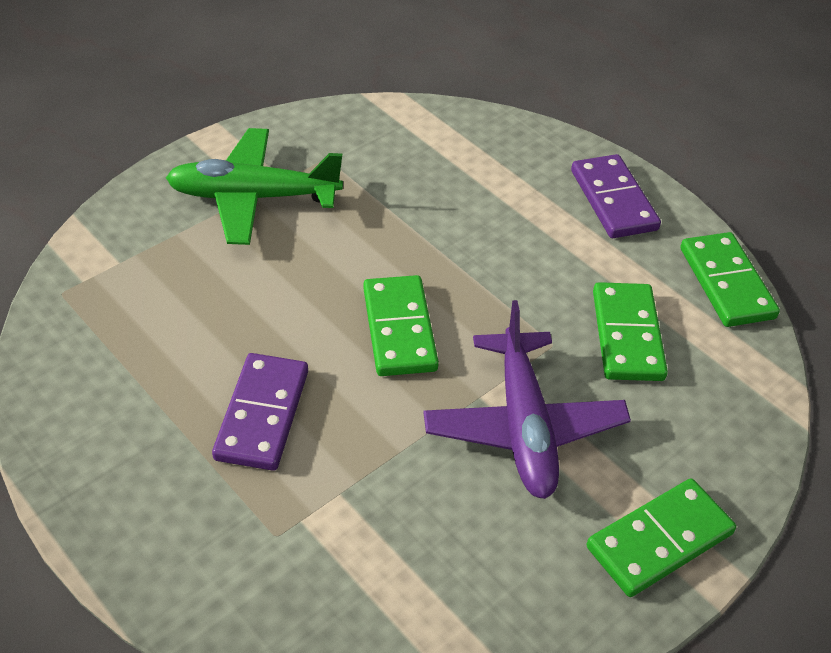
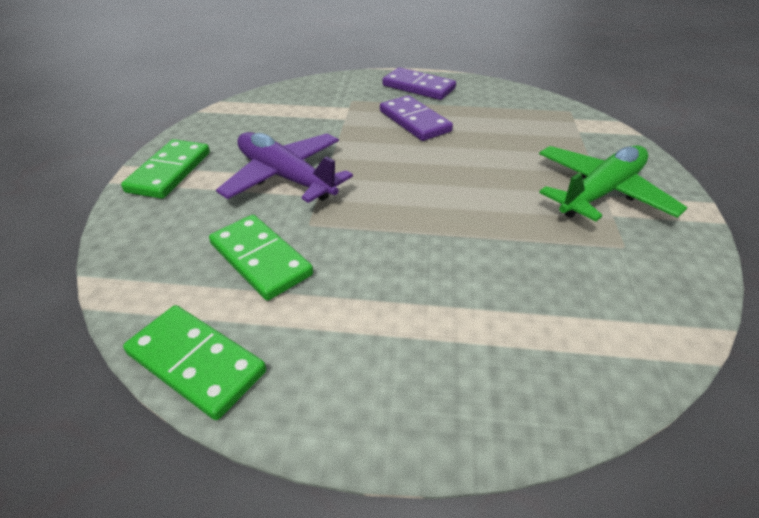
camera: 140 degrees right, 5 degrees down
(399, 329) = (408, 180): green domino -> none
(613, 200) = (377, 384): purple domino -> purple domino (418, 87)

